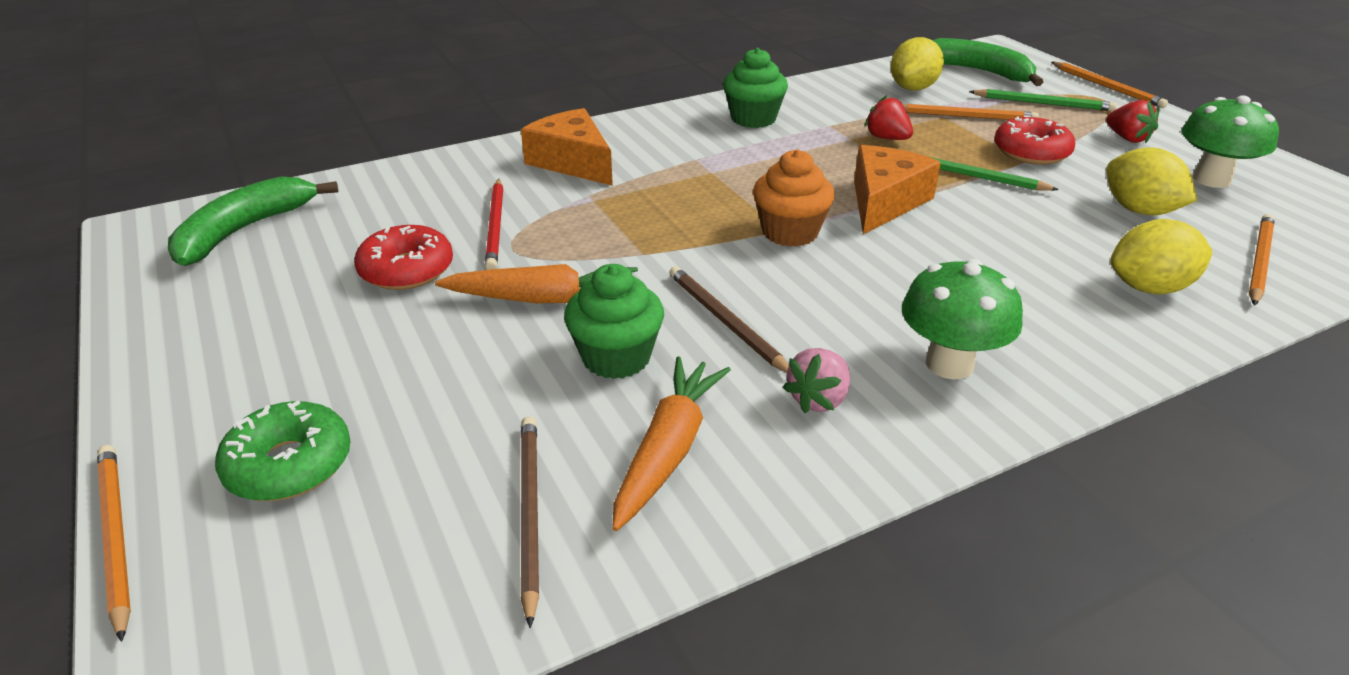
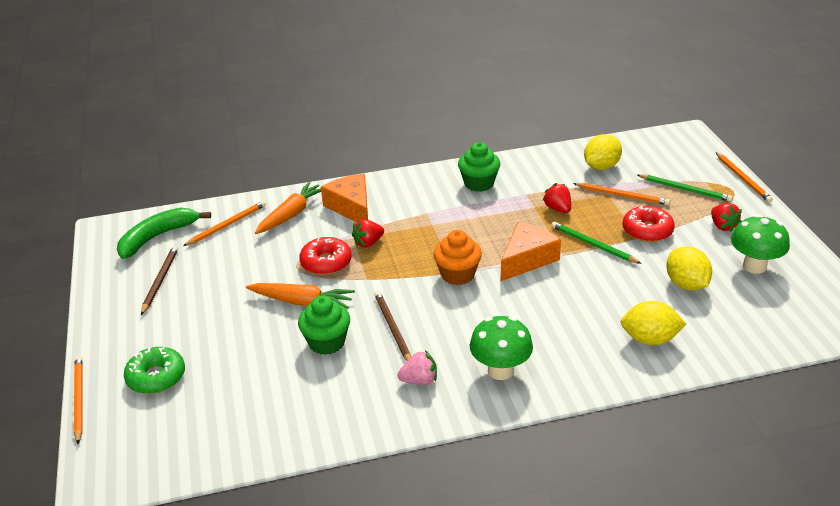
camera: 15 degrees right, 0 degrees up
(407, 270) = (236, 274): red donut -> red donut (326, 262)
(495, 226) = (292, 250): red pencil -> none
(529, 512) = (256, 417): brown pencil -> brown pencil (160, 281)
(621, 204) = (368, 243): none -> red strawberry
(668, 450) = (332, 396): orange carrot -> orange carrot (291, 214)
(818, 399) = (419, 380): pink strawberry -> pink strawberry turned 150 degrees counterclockwise
(979, 71) = (658, 155): green banana -> none
(1259, 261) = (734, 330): orange pencil -> orange pencil (227, 225)

